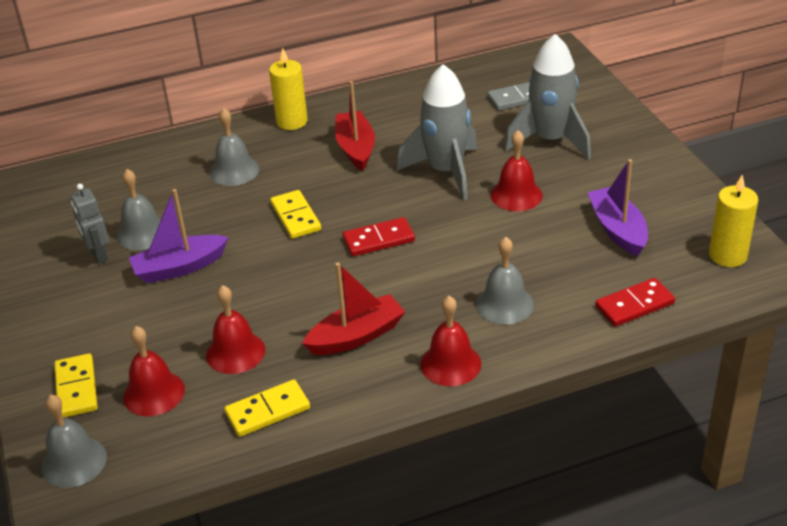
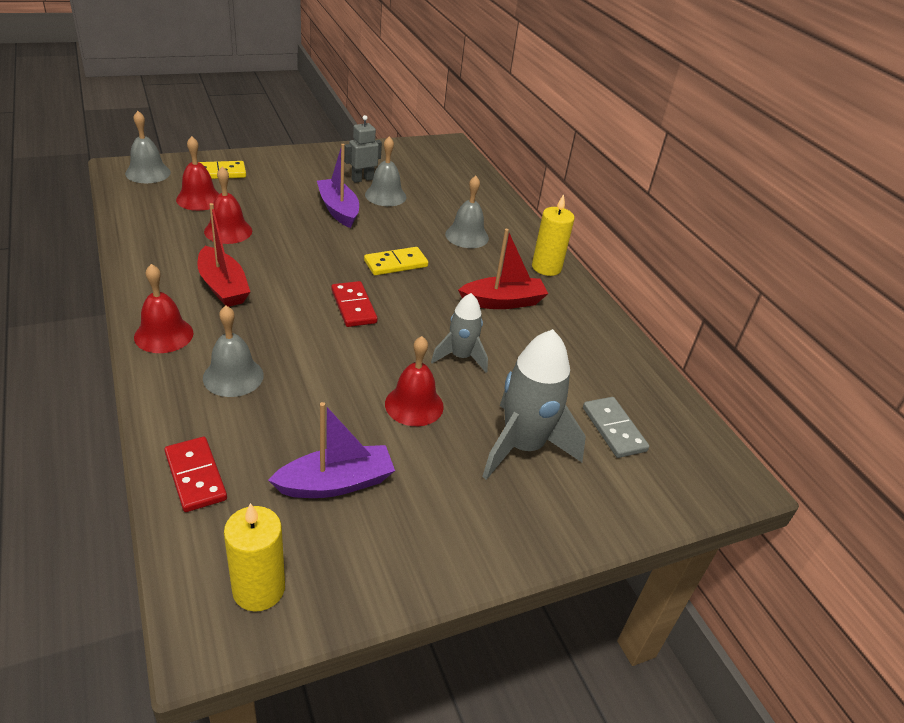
camera: 80 degrees right, 0 degrees up
(268, 411) = (155, 242): yellow domino -> none
(446, 172) = (460, 357): grey rocket -> grey rocket, size x0.59

